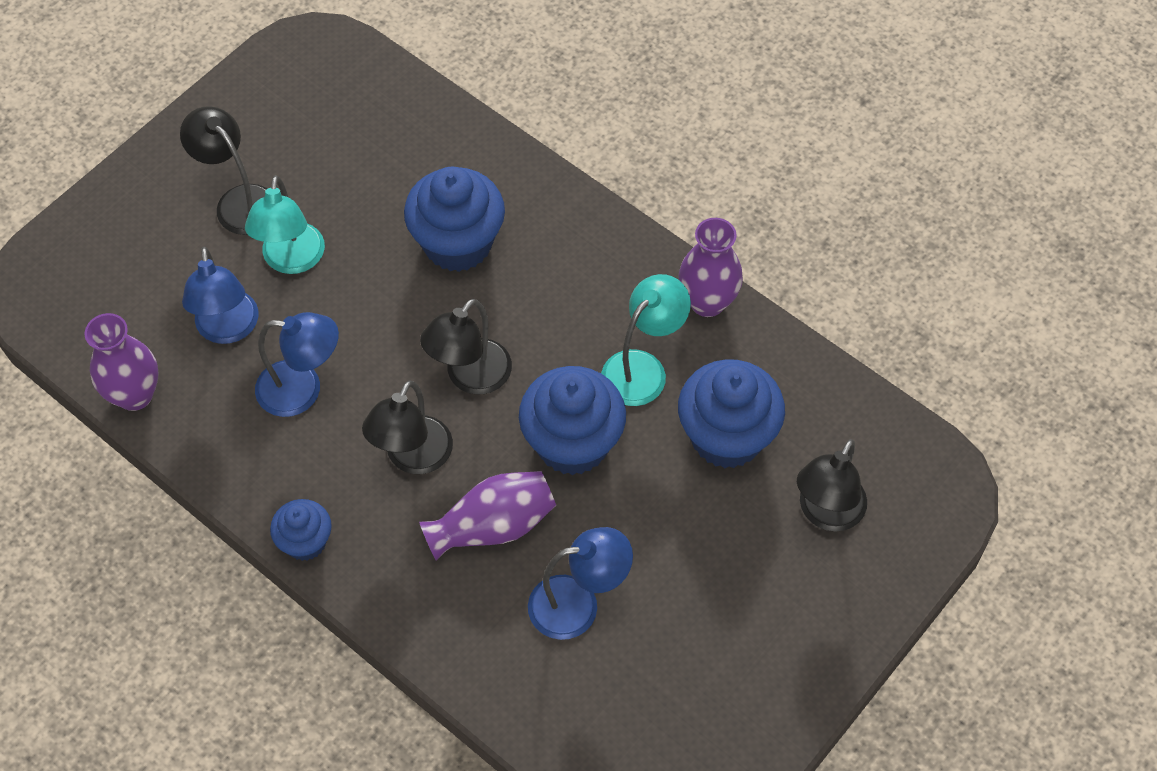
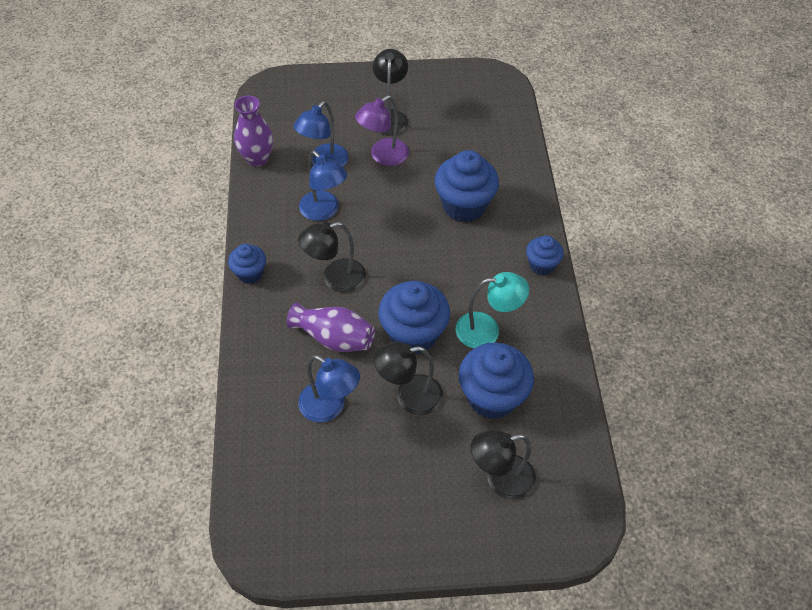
camera: 45 degrees right, 5 degrees down
(292, 260) = (383, 156): turquoise lamp -> purple lamp
(470, 377) = (401, 266): black lamp -> black lamp (409, 396)
(618, 243) = (541, 265): none -> blue cupcake
(707, 302) = (556, 327): purple vase -> none

